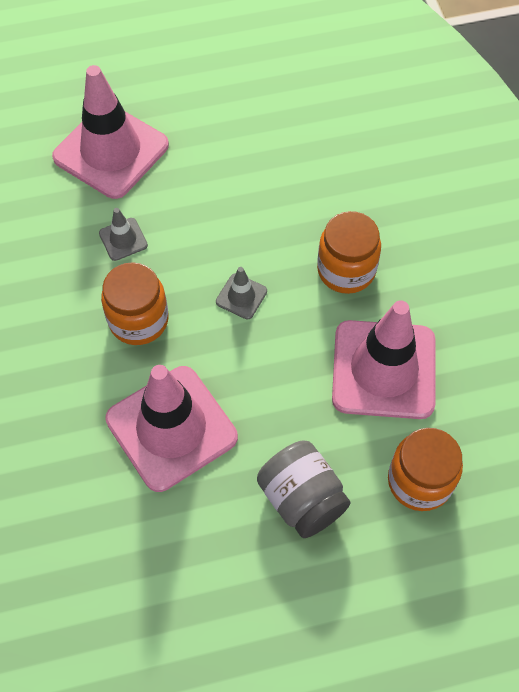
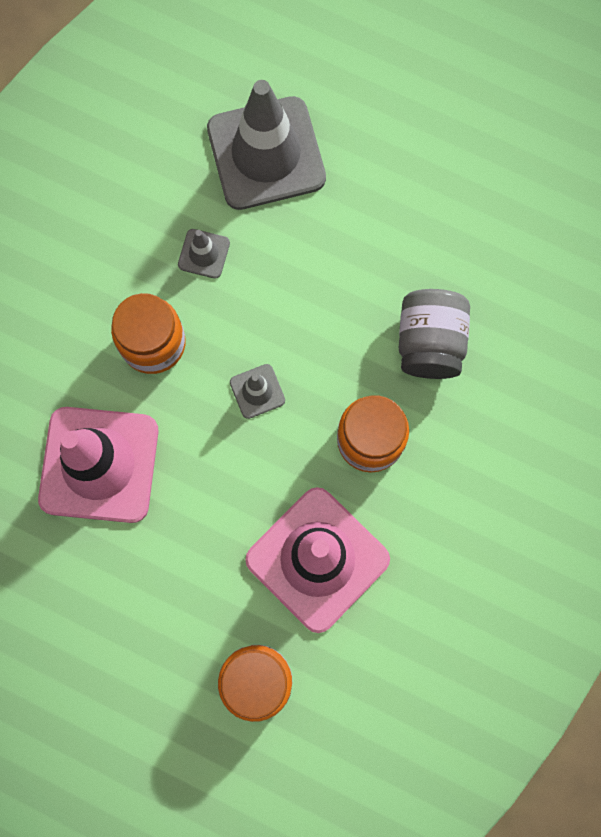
camera: 40 degrees right, 15 degrees up
(111, 151) = (266, 153): pink traffic cone -> grey traffic cone
(302, 499) = (149, 613): grey jar -> grey jar (429, 343)

